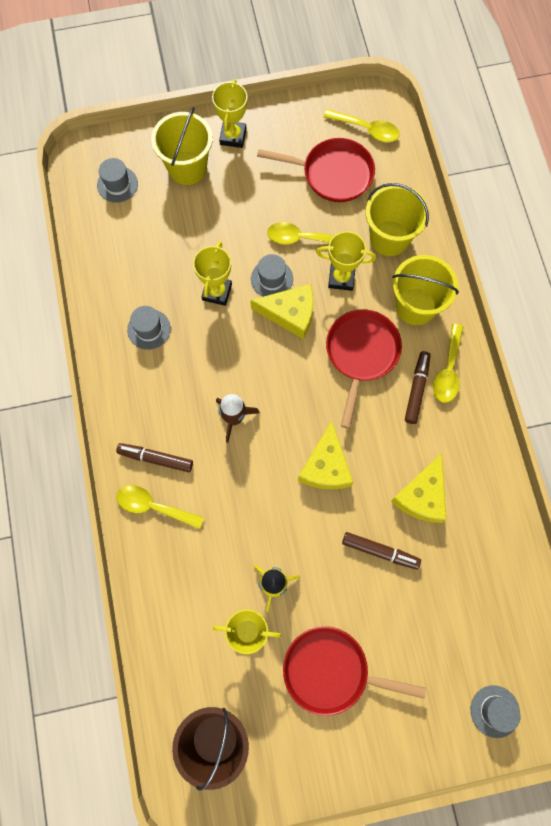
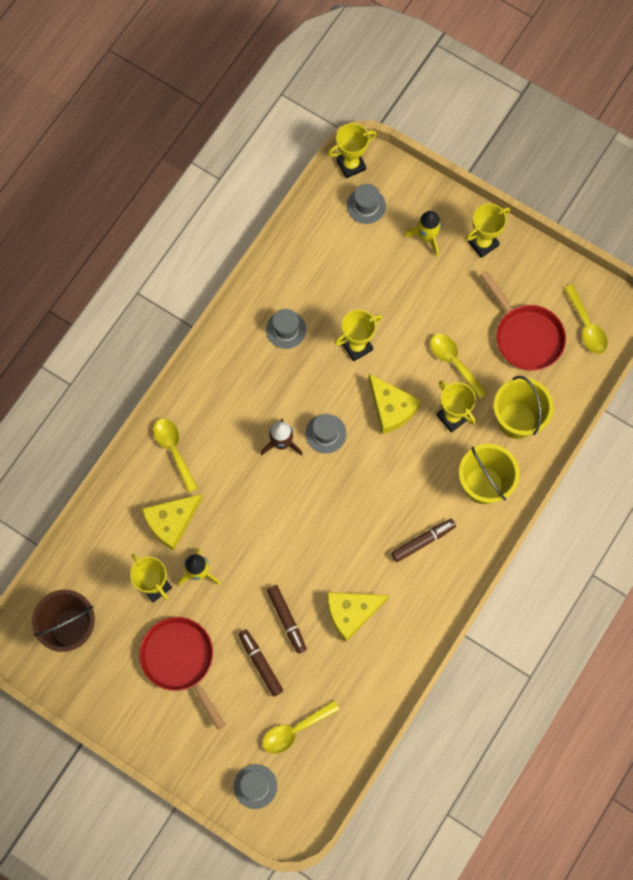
camera: 45 degrees right, 0 degrees up
(75, 165) = (351, 165): none -> yellow trophy
(155, 458) = (205, 421): brown marker -> brown marker (260, 663)
(187, 168) = (426, 237): yellow bucket -> yellow rocket
(272, 279) = (404, 372): grey hat -> grey hat (325, 433)
(326, 466) = (309, 532): yellow cheese -> yellow cheese (171, 522)
(361, 354) = (410, 481): red pan -> none
(448, 370) = (458, 549): yellow spoon -> yellow spoon (294, 730)

